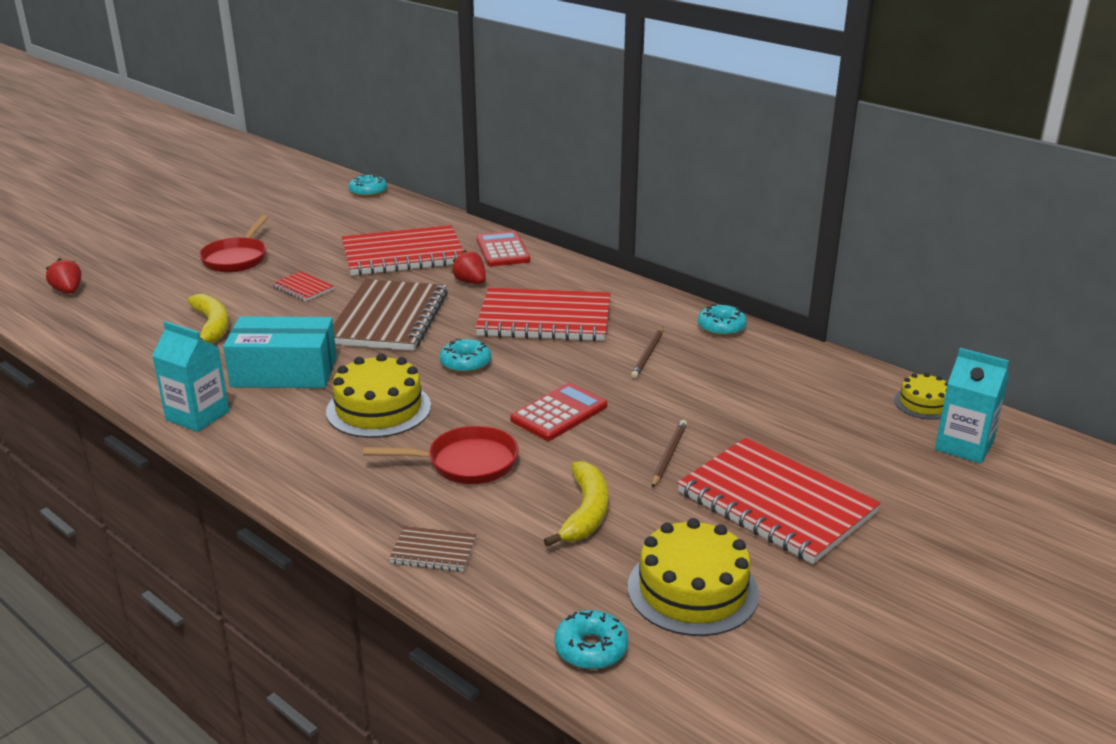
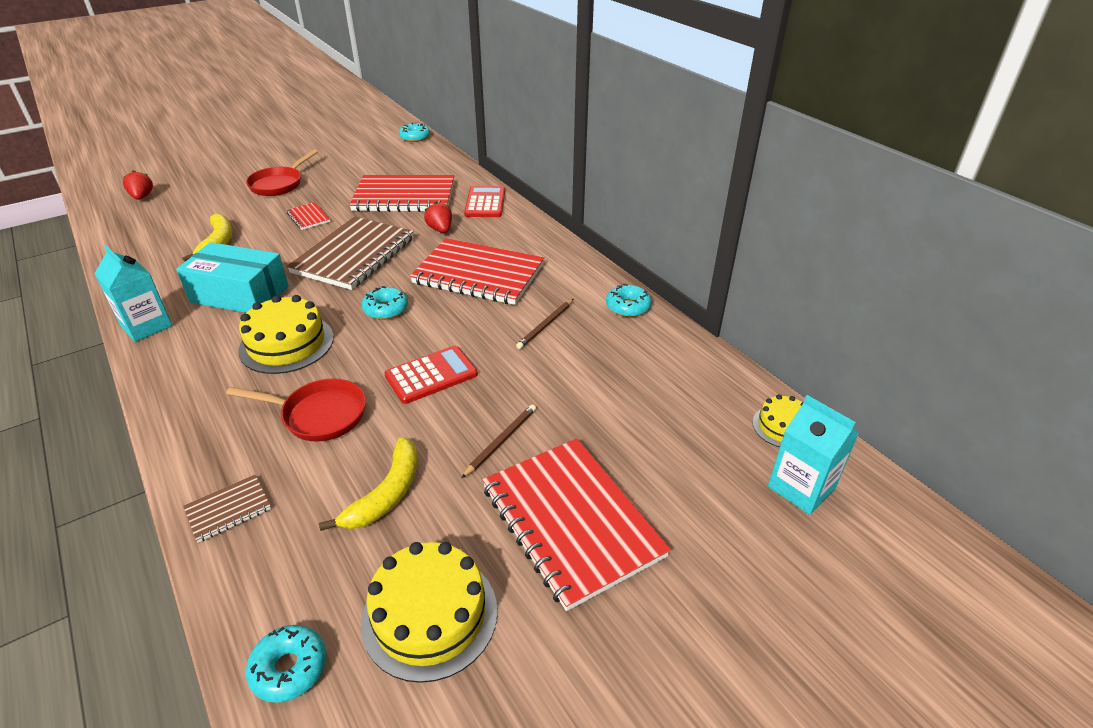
camera: 15 degrees right, 10 degrees up
(433, 551) = (228, 509): brown notebook -> brown notebook turned 60 degrees counterclockwise

